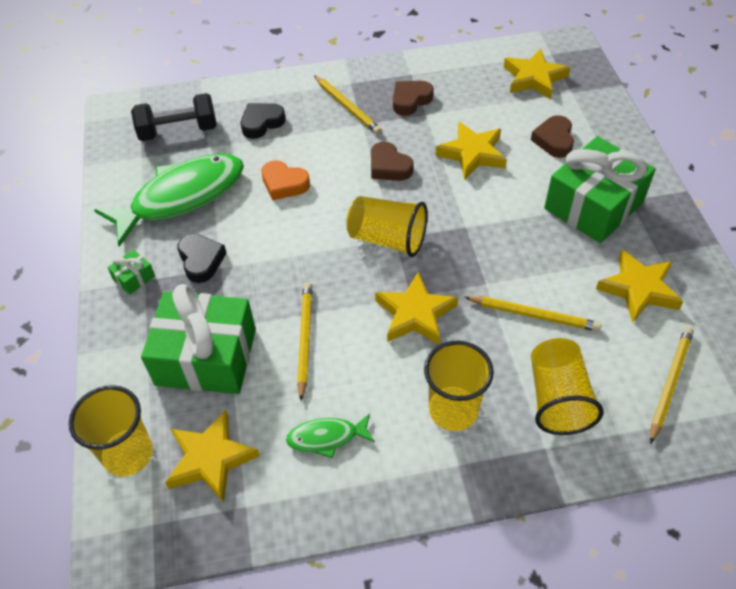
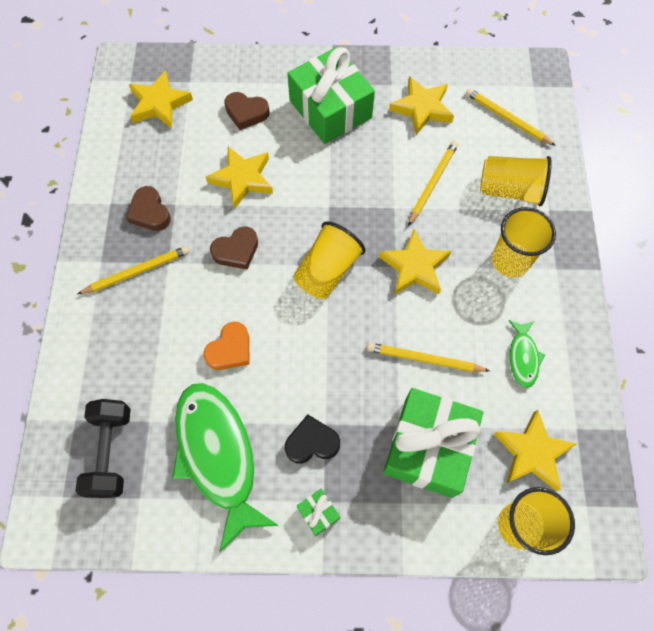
camera: 80 degrees left, 15 degrees up
(262, 123) = (131, 360): black heart -> none

